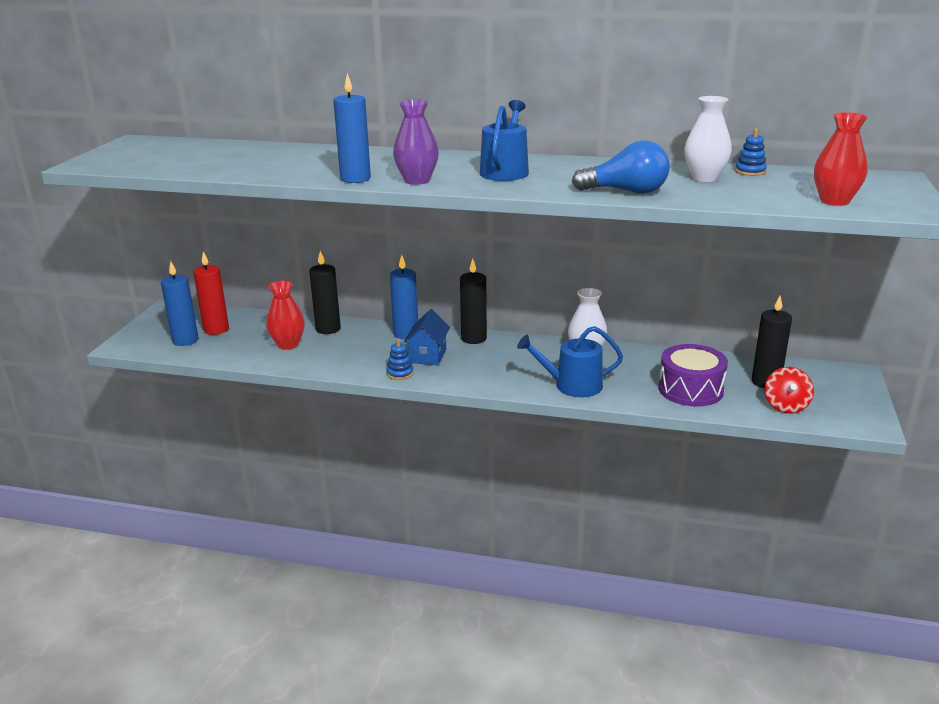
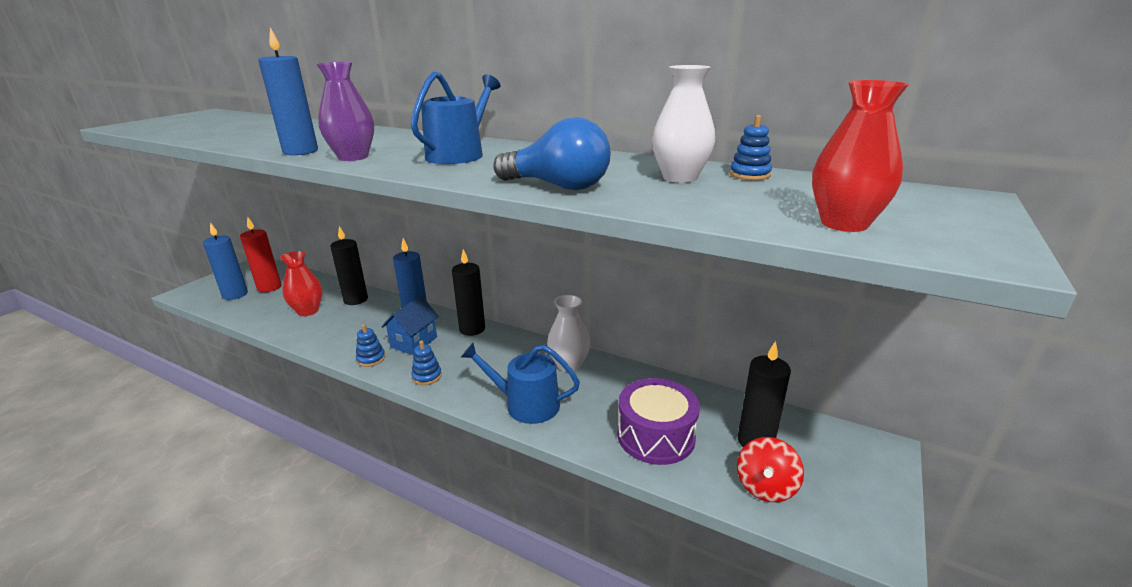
camera: 15 degrees right, 0 degrees up
(467, 379) = (427, 376): none -> blue stacking toy

